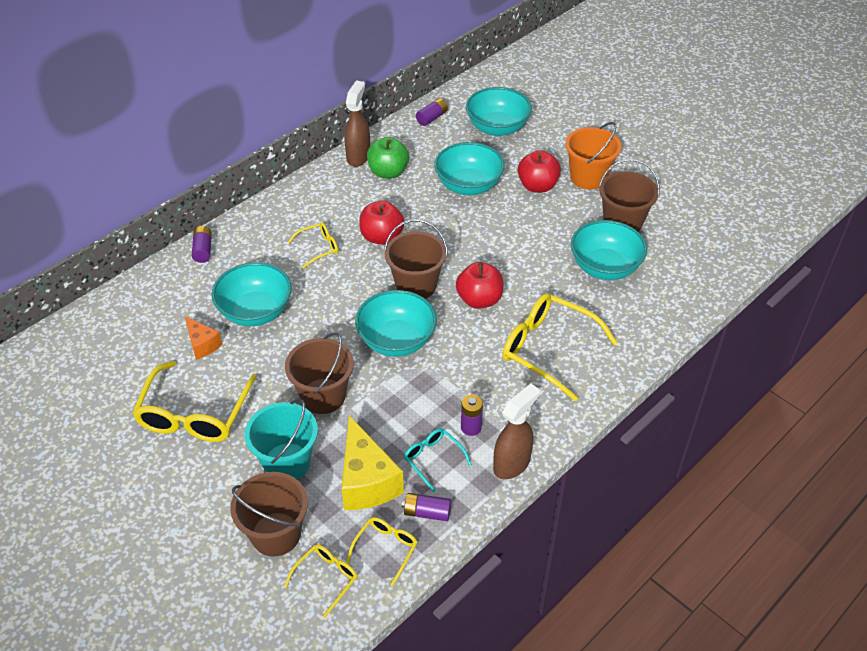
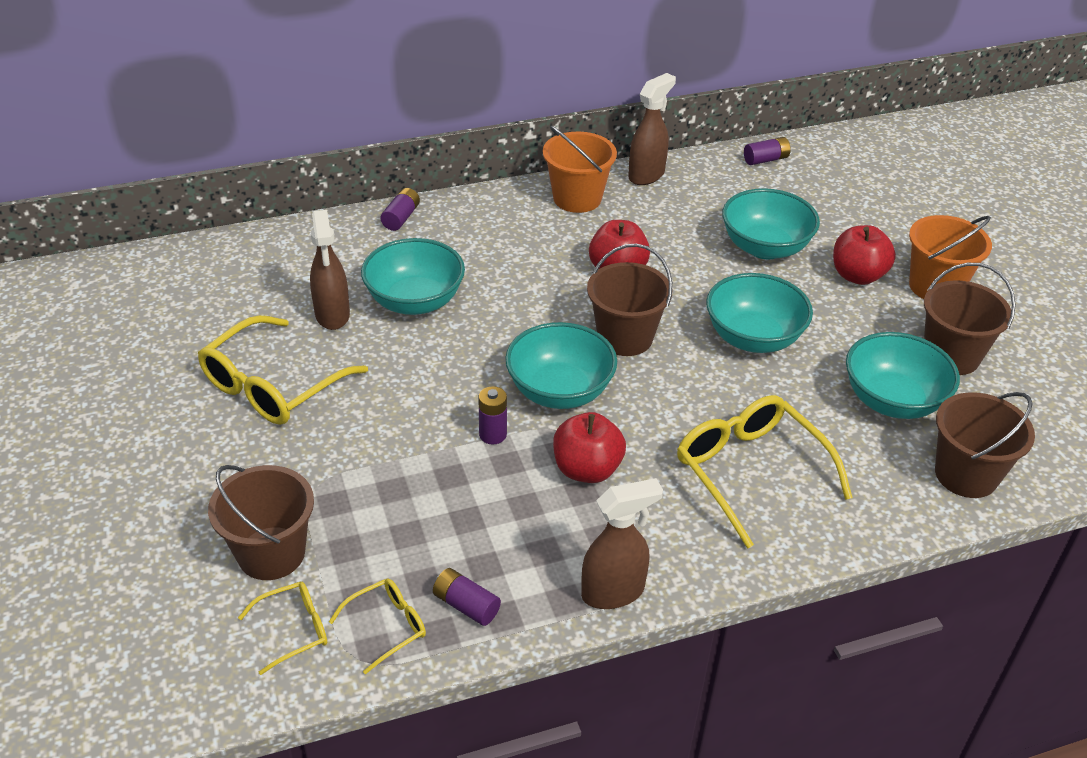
camera: 25 degrees right, 5 degrees down
(202, 344) = (332, 315): orange cheese -> brown spray bottle
(287, 462) = (338, 478): turquoise bucket -> none
(318, 248) = (533, 258): yellow glasses -> none
(321, 191) = (577, 198): none -> orange bucket
(323, 396) = (430, 421): brown bucket -> brown bucket (966, 475)
(367, 481) = (417, 537): yellow cheese -> none
(388, 172) = (672, 202): green apple -> none
(433, 459) = (515, 545): turquoise glasses -> none
(471, 427) = (588, 526): purple battery -> purple battery (493, 435)
(479, 300) = (695, 381): red apple -> red apple (587, 469)
(497, 128) = (844, 194): turquoise bowl -> turquoise bowl (753, 338)

